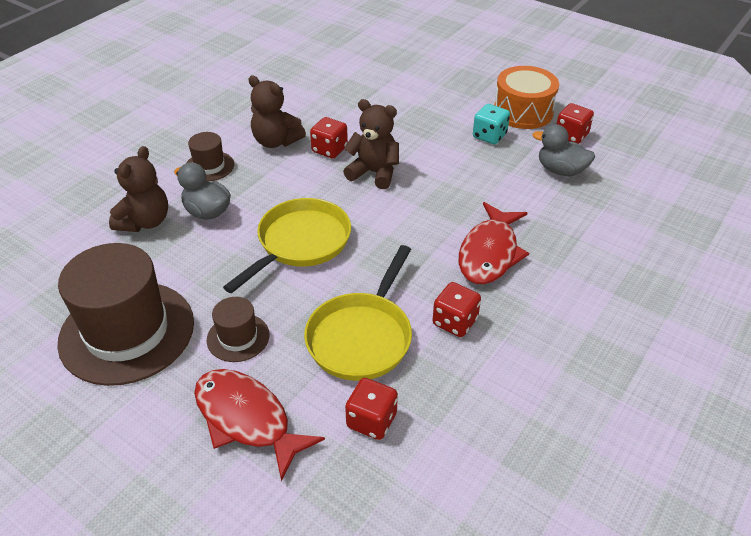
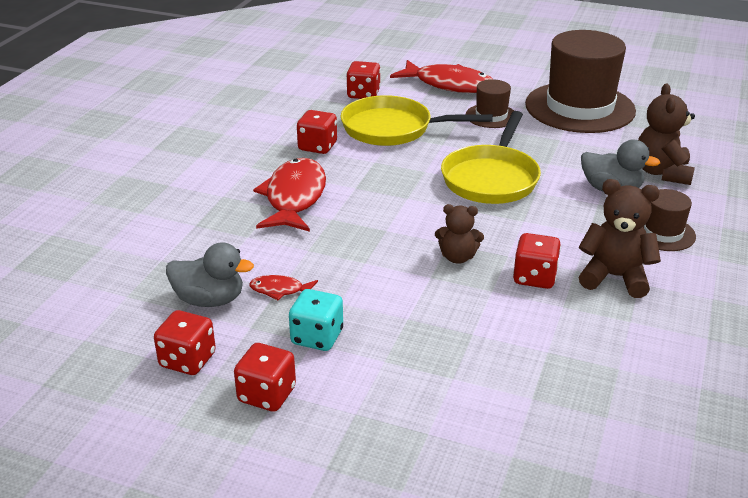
camera: 165 degrees right, 10 degrees down
(362, 337) = (392, 129): yellow pan -> yellow pan turned 90 degrees counterclockwise
(374, 173) = (457, 257): brown teddy bear -> brown teddy bear, size x0.64
(510, 169) = (280, 290): none -> red fish
(523, 112) = (267, 395): orange drum -> red dice

